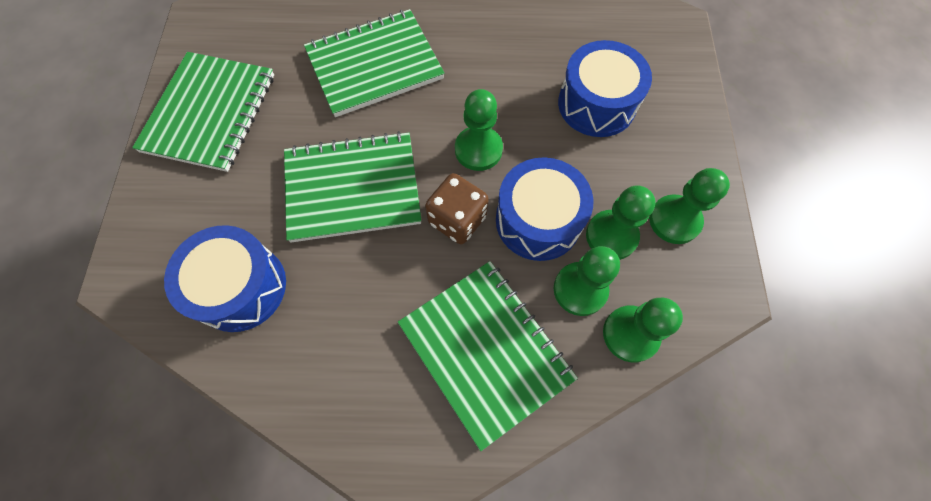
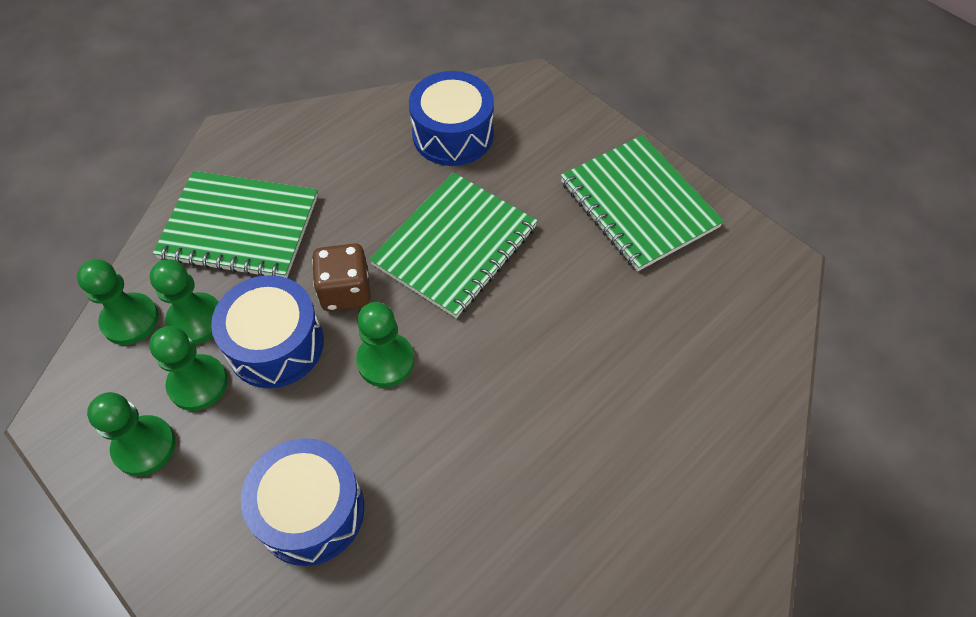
camera: 135 degrees right, 10 degrees down
(374, 65) = (569, 357): green notebook -> none

